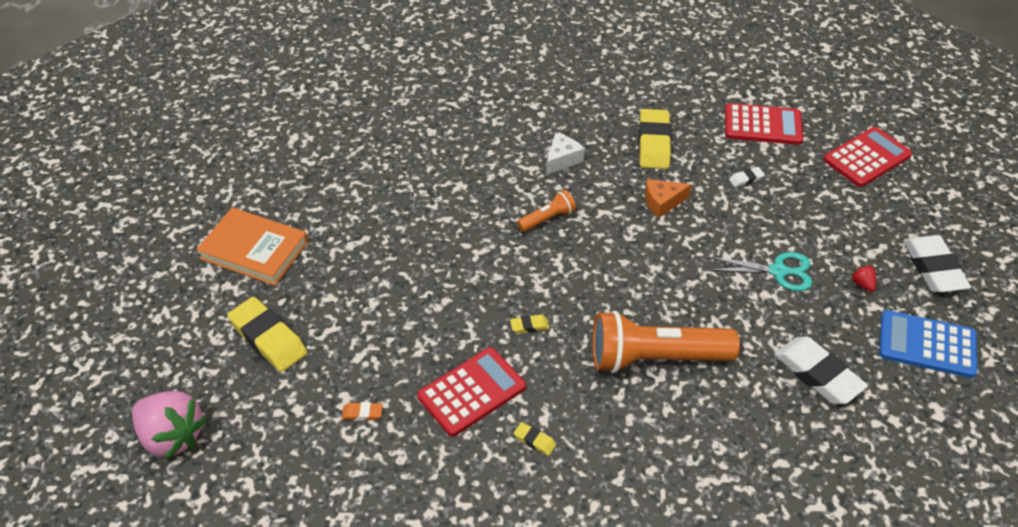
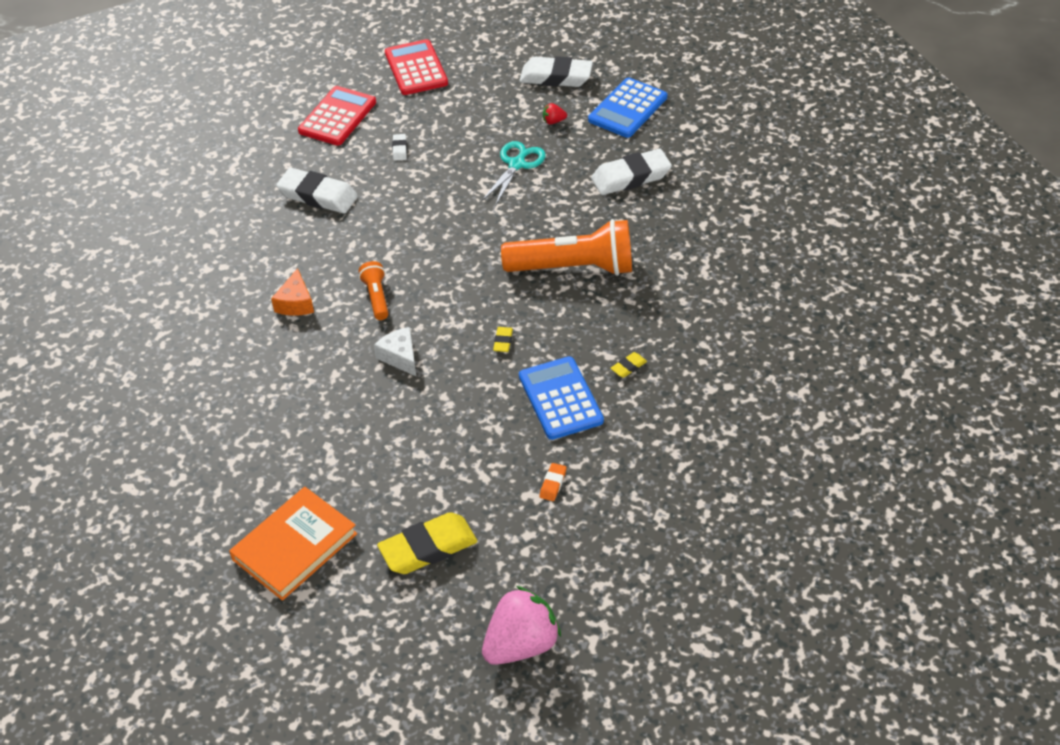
camera: 70 degrees left, 0 degrees up
(471, 392) = (560, 399): red calculator -> blue calculator
(562, 159) = (301, 267): white cheese -> white cheese (400, 357)
(653, 143) = (318, 196): yellow eraser -> white eraser
(654, 358) = (574, 268): orange flashlight -> orange flashlight turned 105 degrees counterclockwise
(662, 202) = (398, 212): orange cheese -> orange cheese (296, 303)

